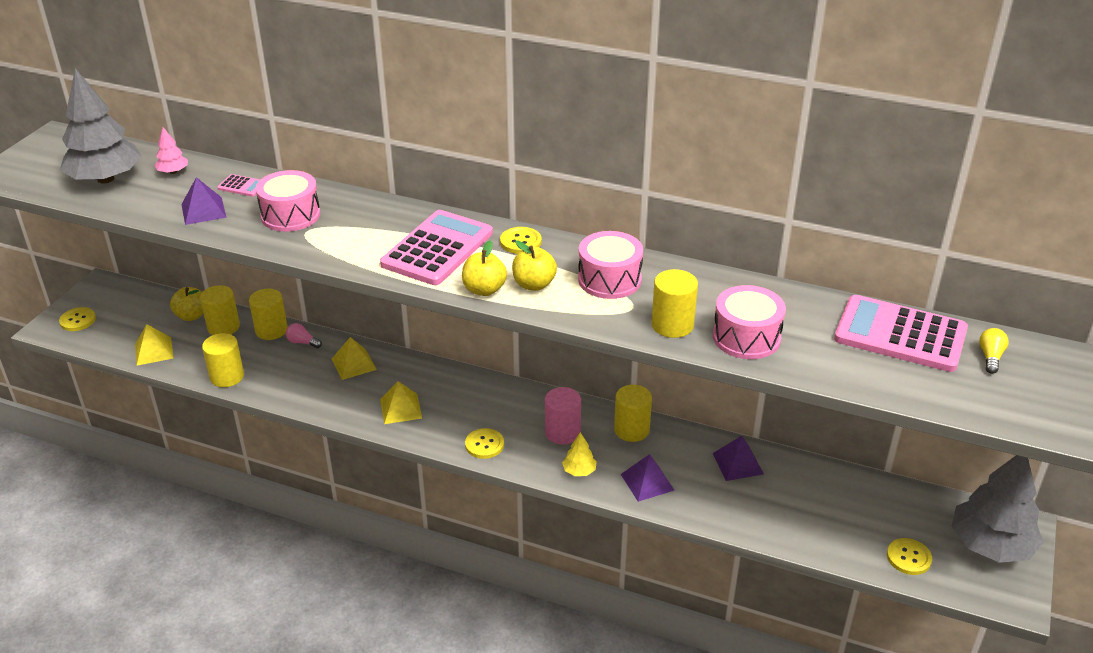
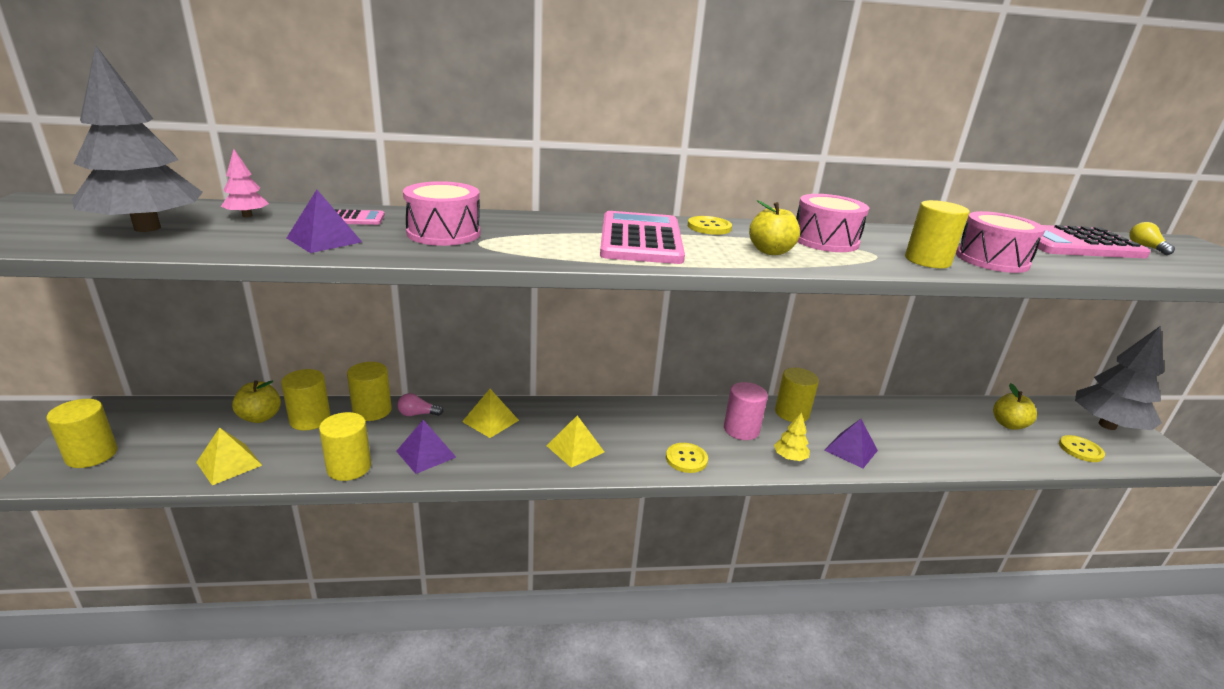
camera: 30 degrees left, 10 degrees down
(78, 320) = (92, 455): yellow button -> yellow cylinder
(484, 290) = (733, 260): yellow apple -> yellow apple (1008, 424)
(738, 463) = (894, 416): purple pyramid -> purple pyramid (426, 454)

